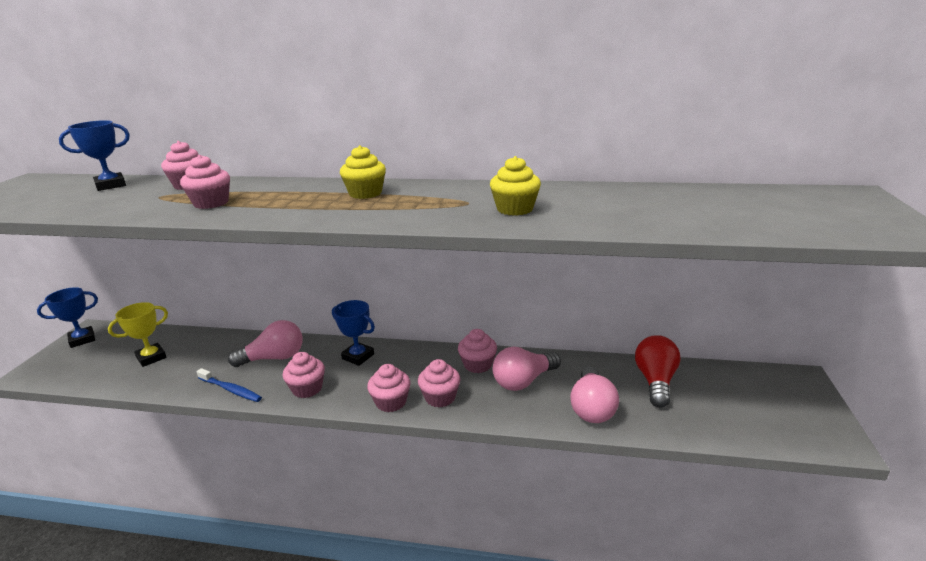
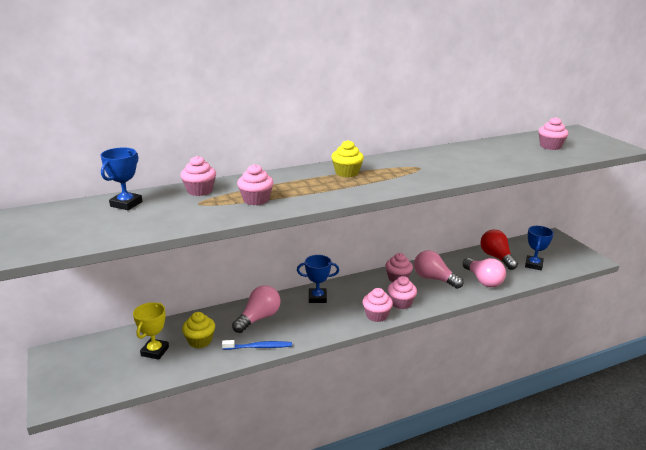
camera: 35 degrees left, 0 degrees up
(82, 339) = (58, 362): blue trophy -> blue trophy (533, 265)
(307, 389) = (312, 327): pink cupcake -> pink cupcake (550, 146)
(515, 209) = (451, 166): yellow cupcake -> yellow cupcake (200, 341)
(523, 381) = (434, 279): pink light bulb -> pink light bulb turned 105 degrees clockwise

